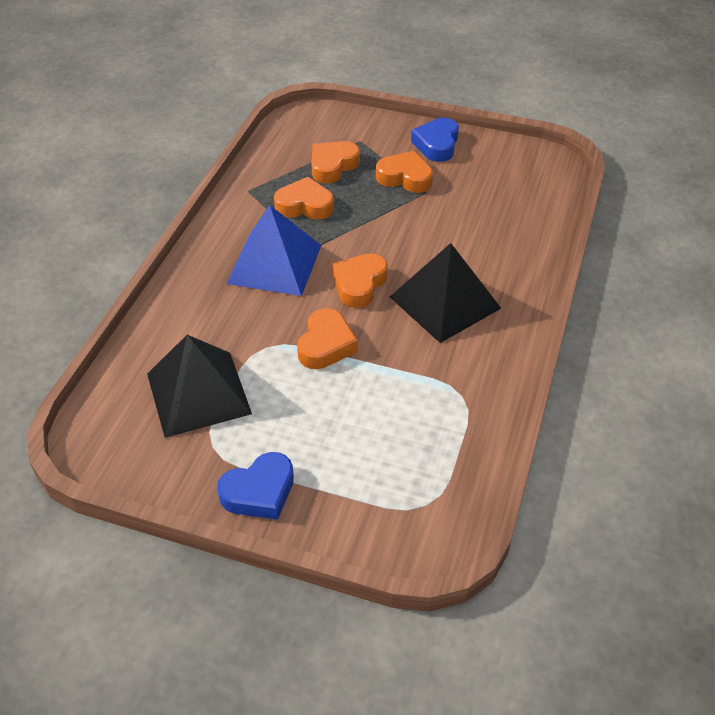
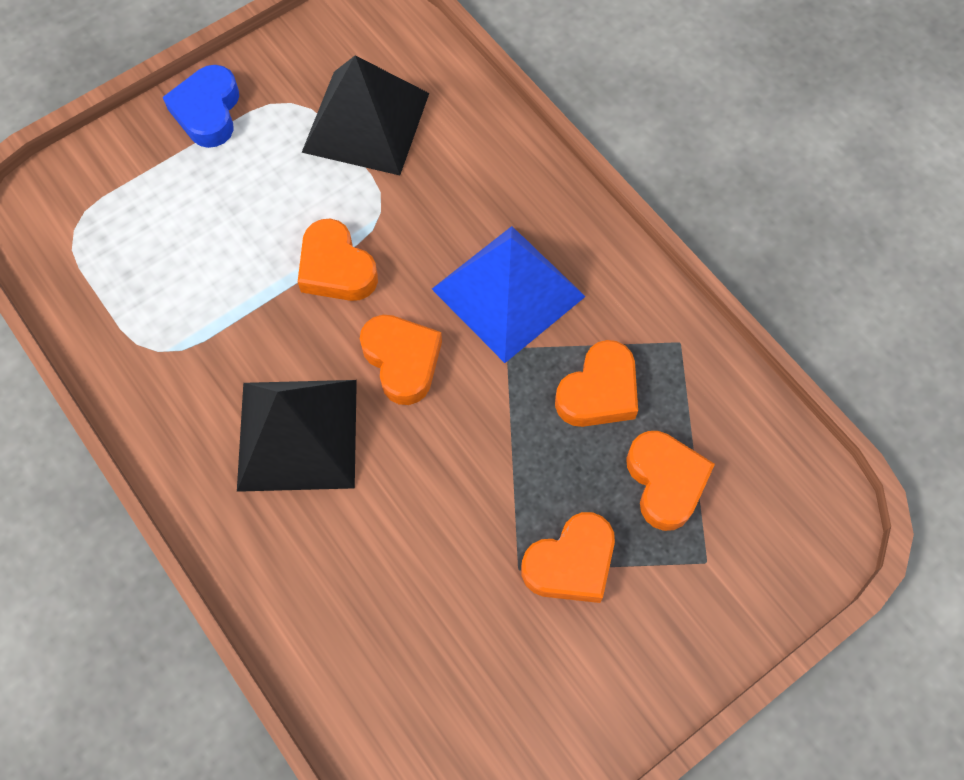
camera: 125 degrees right, 20 degrees up
(437, 144) = (621, 672): blue heart -> none

